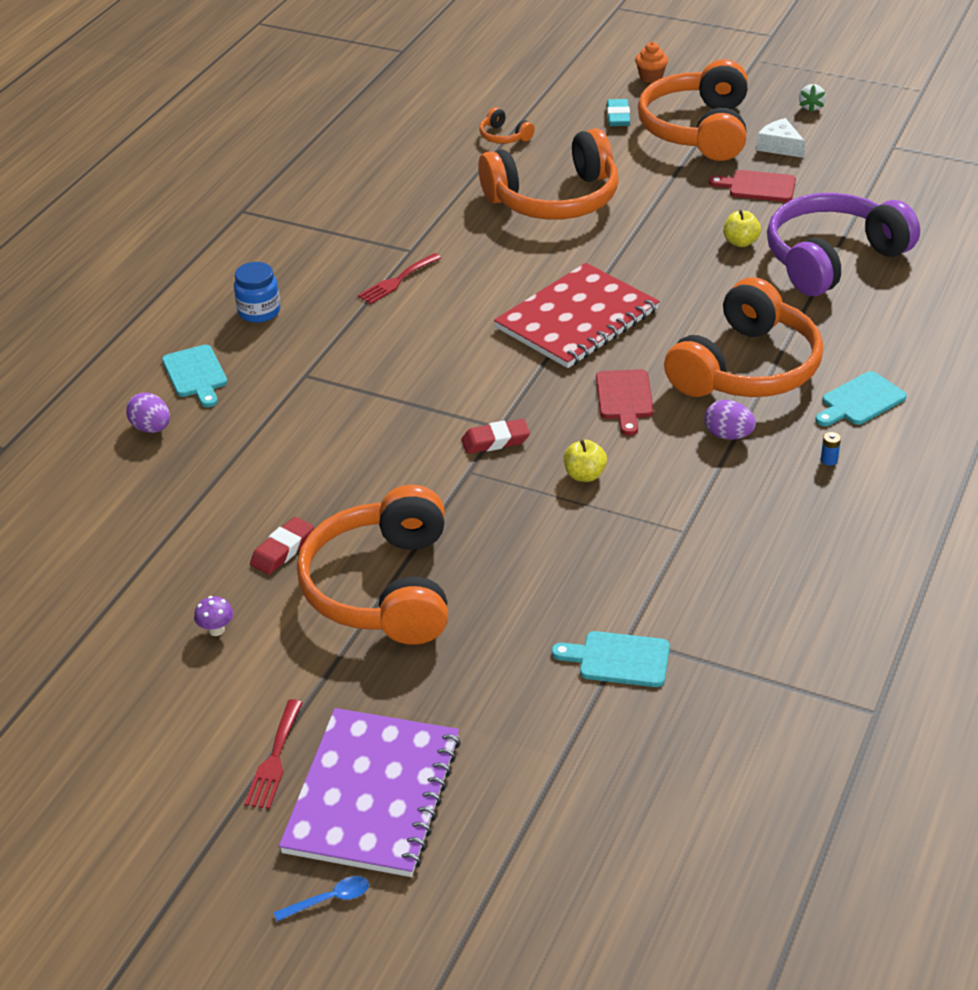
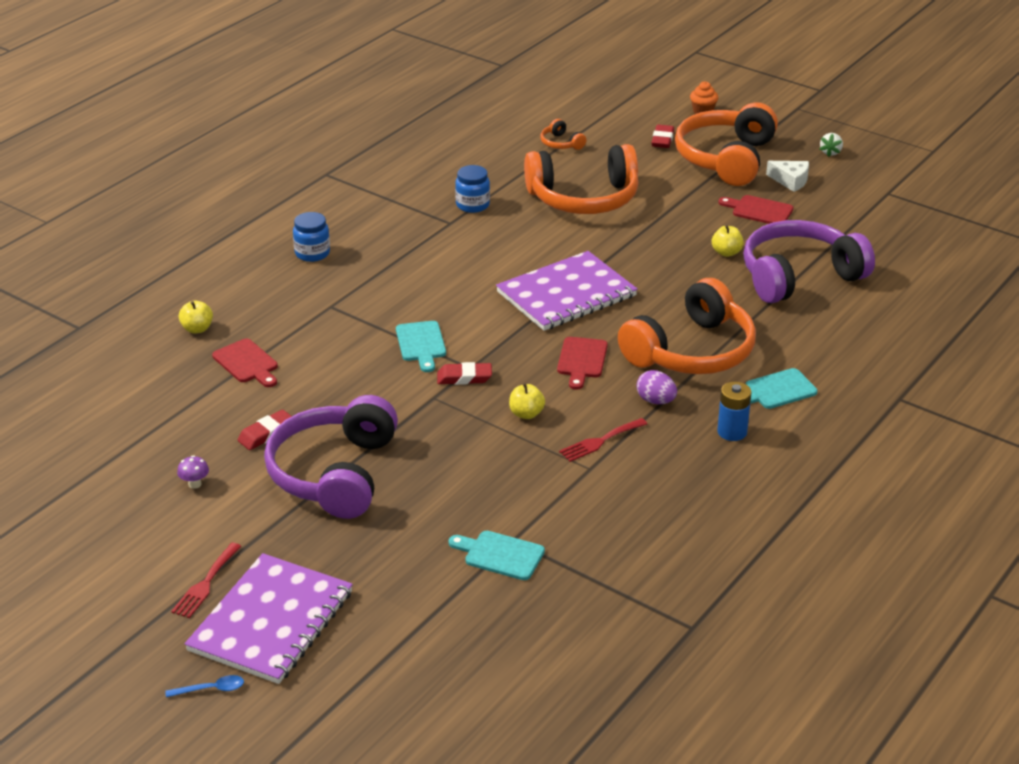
camera: 10 degrees right, 5 degrees down
(151, 428) = (197, 329): purple egg -> yellow apple
(196, 374) = (246, 294): turquoise cutting board -> turquoise cutting board (421, 344)
(228, 463) = (247, 363): none -> red cutting board
(382, 588) = (334, 473): orange headphones -> purple headphones
(397, 281) = (431, 245): red fork -> red fork (600, 441)
(428, 225) = (472, 205): none -> blue jar
(577, 319) = (566, 294): red notebook -> purple notebook
(618, 117) = (662, 140): turquoise eraser -> red eraser
(779, 146) = (790, 181): white cheese -> white cheese turned 150 degrees clockwise
(829, 460) = (732, 432): blue battery -> blue battery, size x2.06

